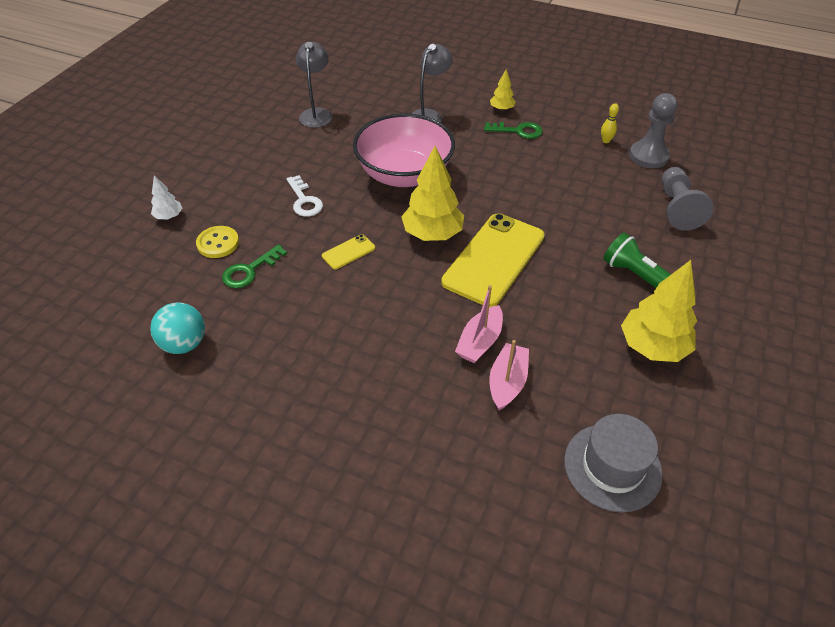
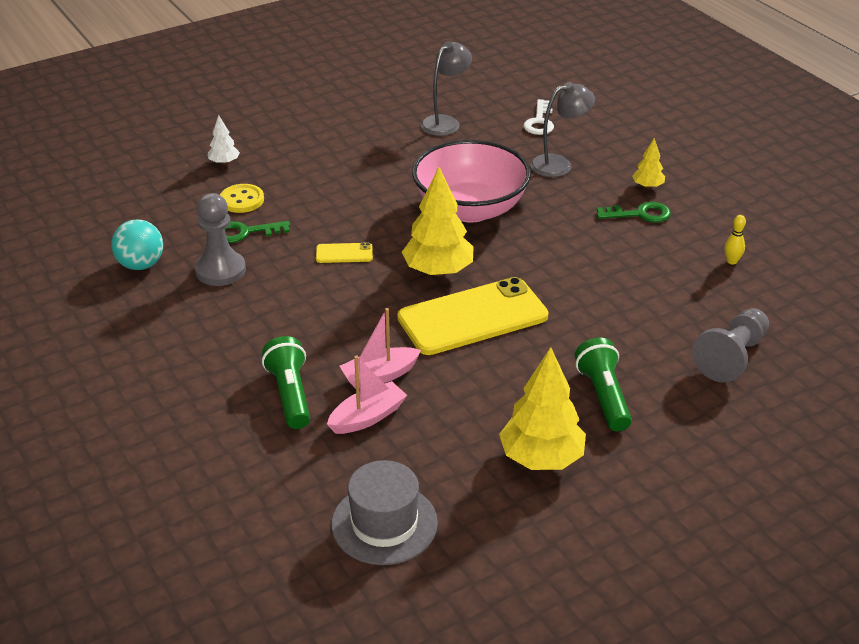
camera: 35 degrees right, 10 degrees down
(304, 200) = (351, 195): white key -> white key (539, 122)
(431, 396) = (290, 395): none -> green flashlight
(518, 131) = (640, 214): green key -> green key turned 45 degrees counterclockwise
(648, 156) = (765, 295): grey pawn -> grey pawn (220, 270)

